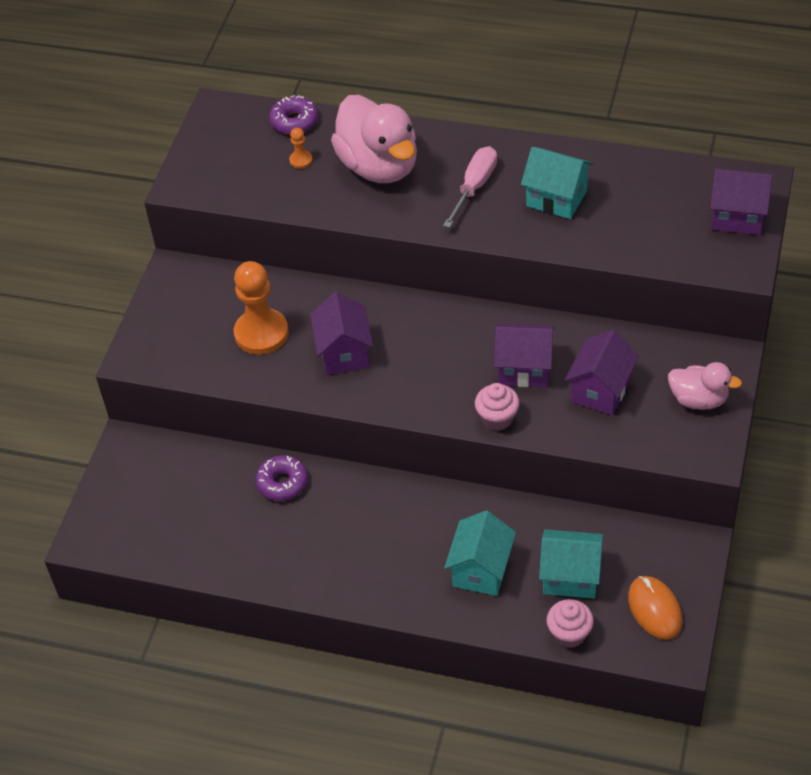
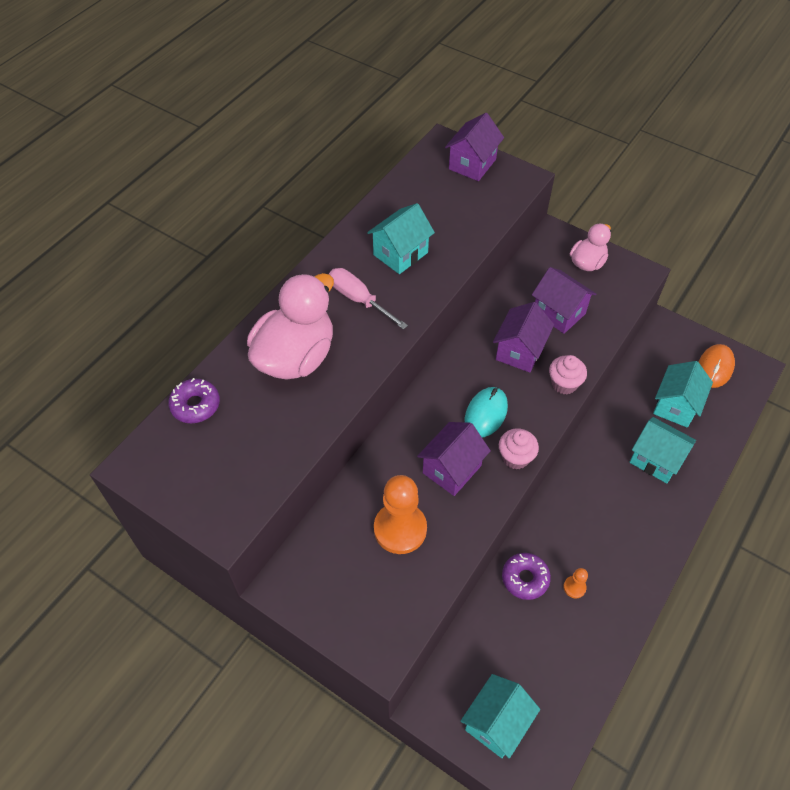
camera: 75 degrees left, 5 degrees up
(127, 497) = (496, 723): none -> turquoise house
(301, 160) = (252, 414): orange pawn -> orange pawn (574, 587)
(344, 353) = (452, 469): purple house -> purple house turned 60 degrees counterclockwise
(379, 166) = (295, 357): pink duck -> pink duck turned 45 degrees counterclockwise
(425, 362) = (486, 413): none -> turquoise mouse
(569, 634) = (726, 423): pink cupcake -> pink cupcake (515, 457)
(654, 609) = (715, 367): orange mouse -> orange mouse turned 60 degrees counterclockwise

